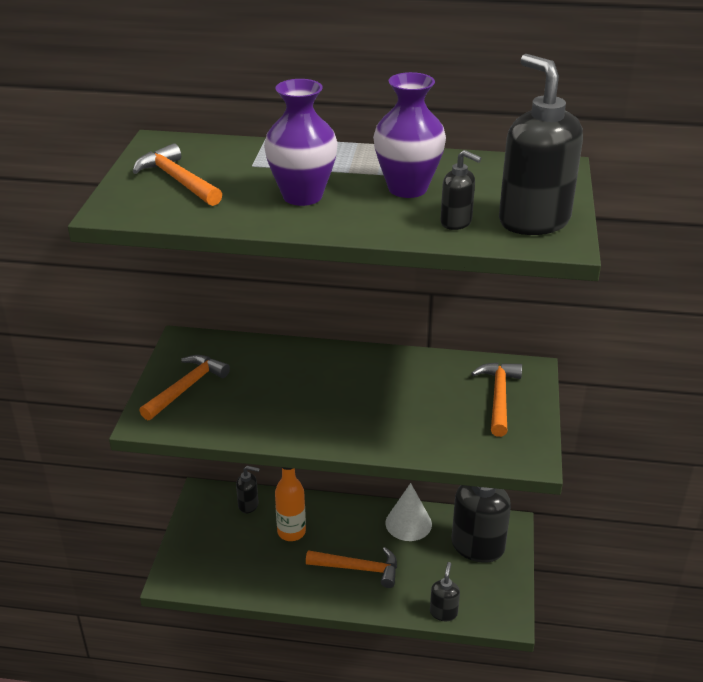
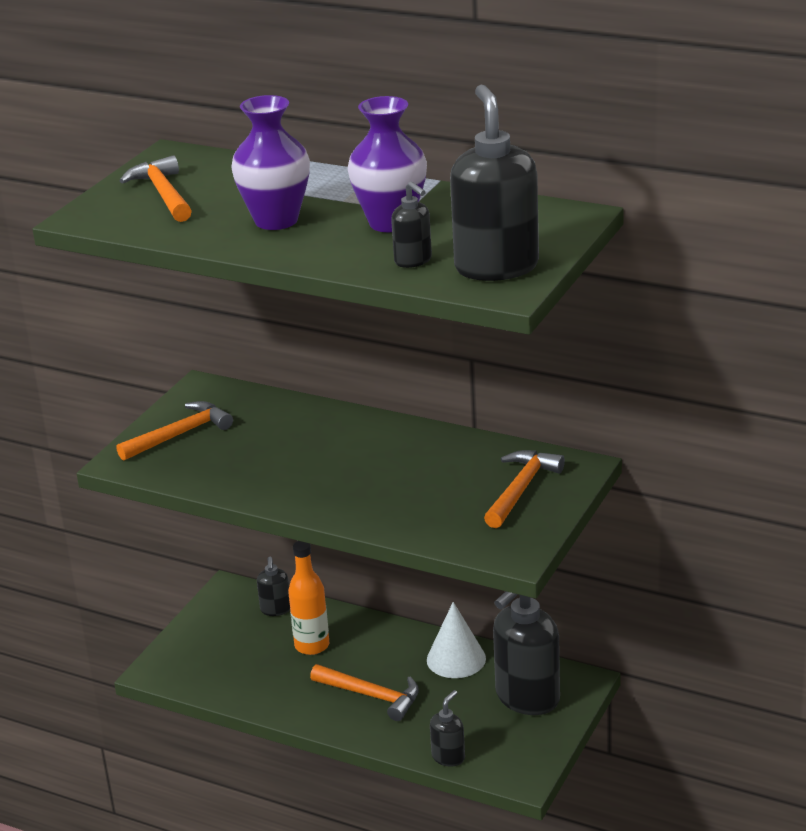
camera: 20 degrees right, 5 degrees down
(248, 505) = (276, 609): black soap dispenser -> black soap dispenser turned 60 degrees clockwise

